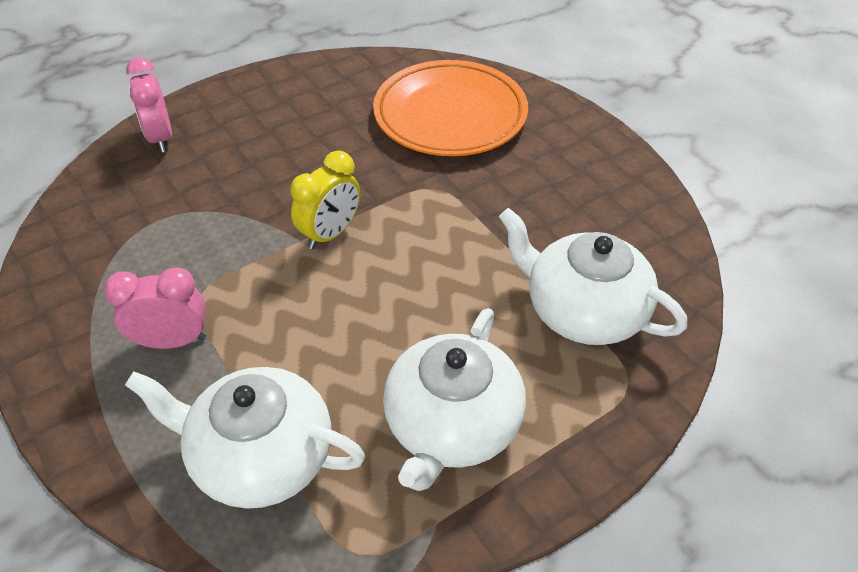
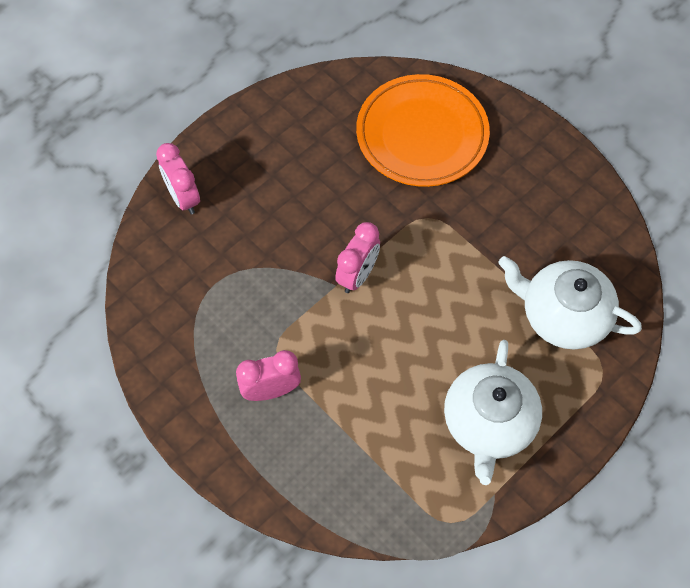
camera: 10 degrees left, 15 degrees up
(260, 456) = (365, 468): white teapot -> none
(330, 234) = (357, 275): yellow clock -> pink clock

